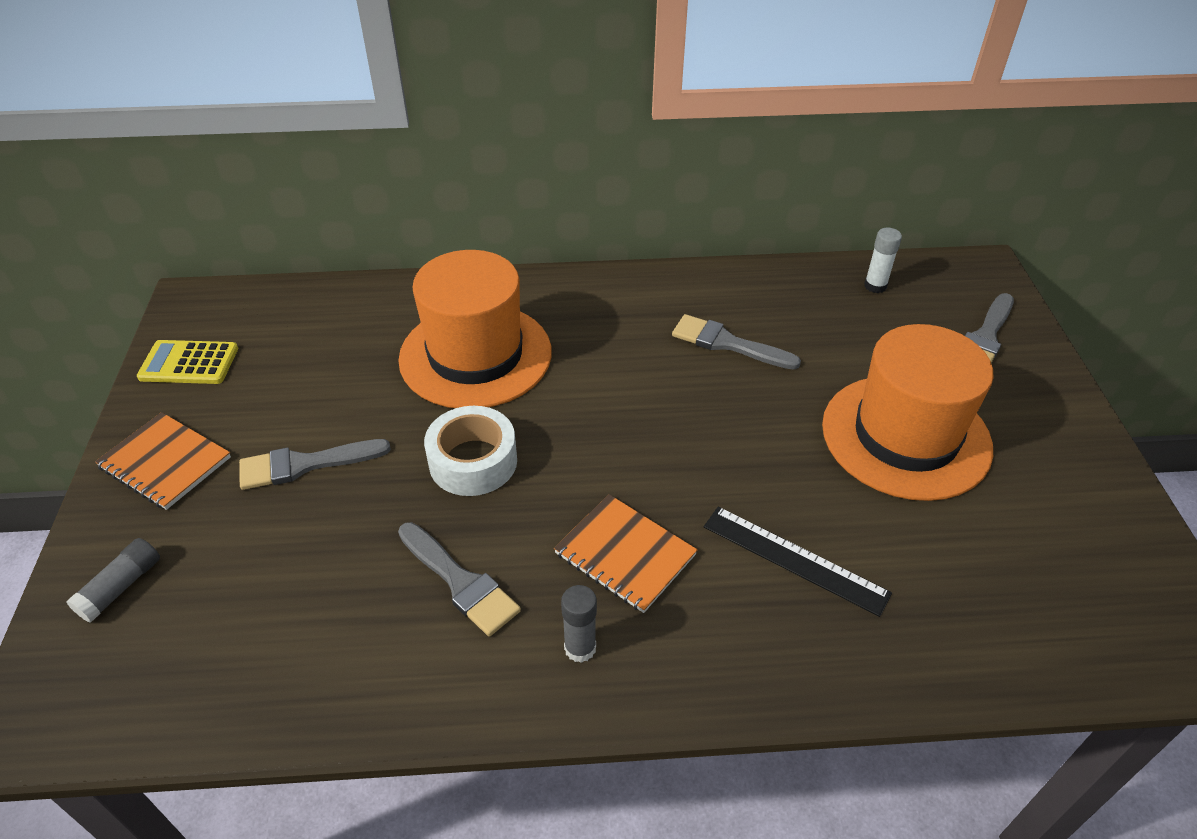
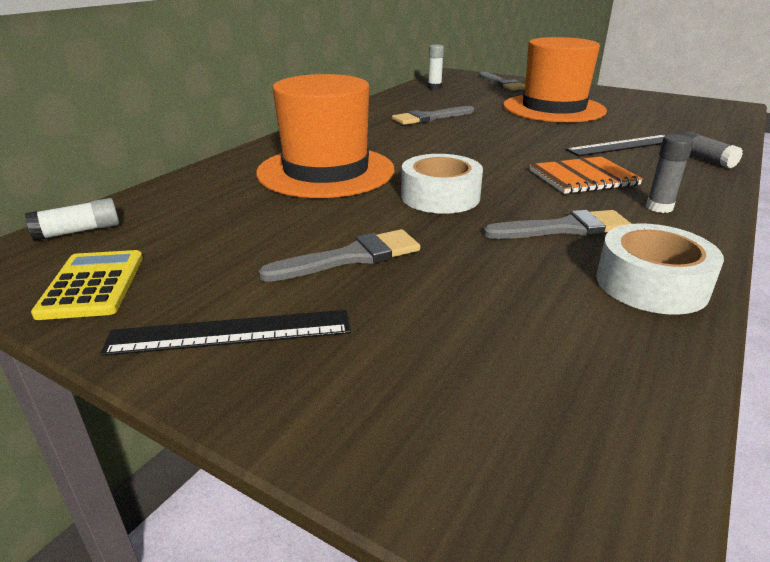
camera: 55 degrees left, 15 degrees down
(121, 587) = (404, 407): grey glue stick -> grey glue stick (704, 159)
(165, 462) = (230, 333): orange notebook -> black ruler
(189, 363) = (92, 285): yellow calculator -> yellow calculator turned 135 degrees clockwise
(257, 303) = (78, 231): none -> white glue stick
(305, 464) = (351, 257): grey brush -> grey brush turned 135 degrees counterclockwise
(373, 681) = (651, 284): none -> white tape

